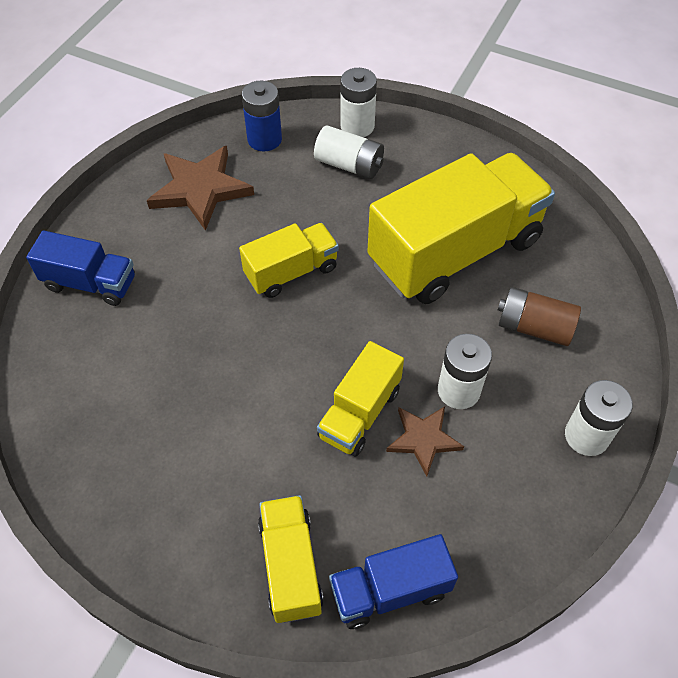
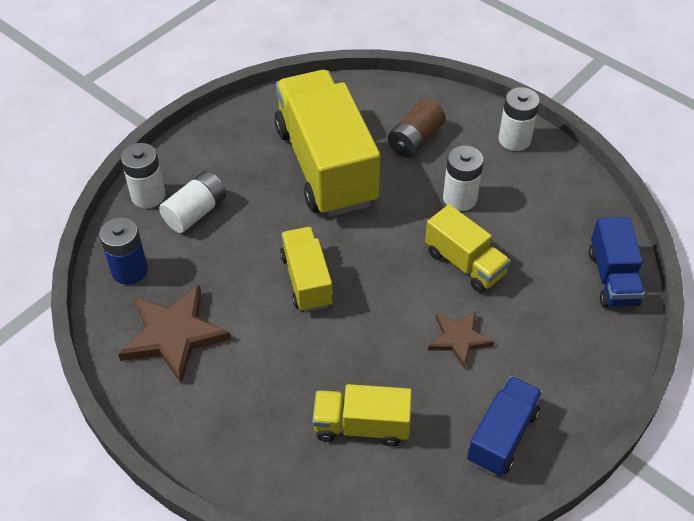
camera: 75 degrees left, 5 degrees down
(90, 283) = (261, 447): blue truck -> blue truck (502, 436)
(290, 566) = (586, 334): yellow truck -> yellow truck (361, 426)
(423, 439) = (497, 230): brown star -> brown star (459, 339)

